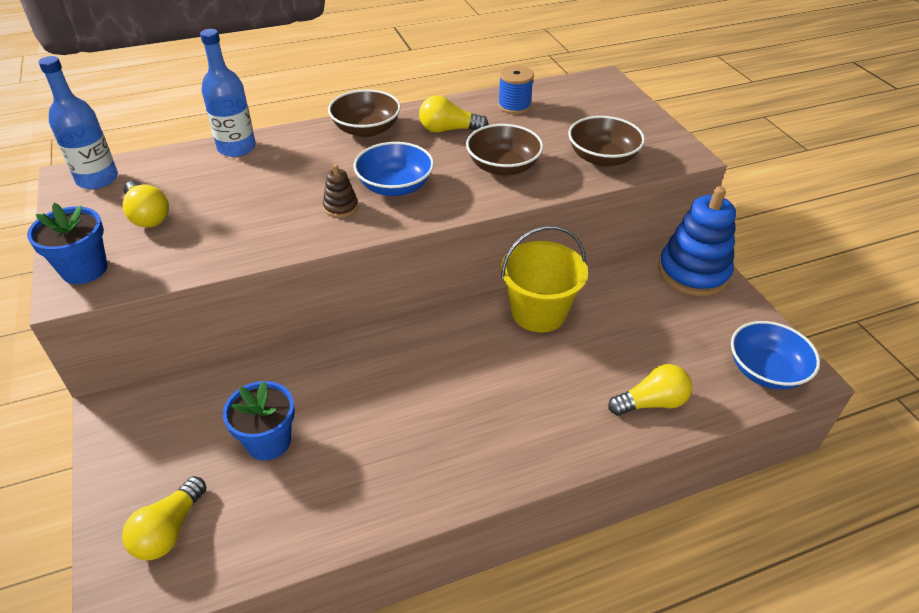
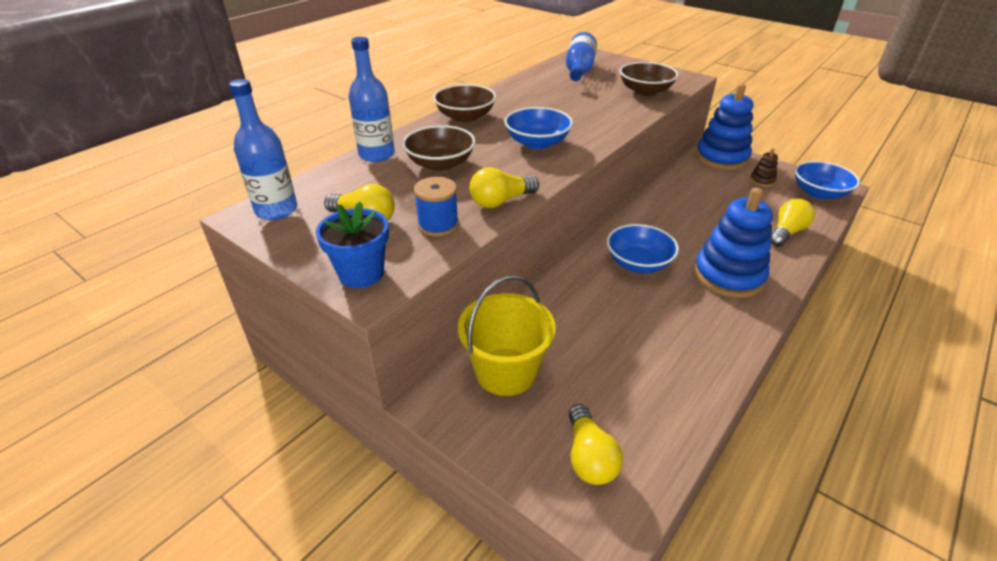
camera: 30 degrees left, 5 degrees down
(268, 441) = (587, 361): blue flower pot -> none
(340, 207) = (516, 166): brown stacking toy -> brown stacking toy (762, 180)
(435, 363) = (638, 263): none -> blue bowl
(448, 130) = (525, 102): yellow light bulb -> yellow light bulb (500, 201)
(503, 167) = (592, 112): brown bowl -> brown bowl (440, 164)
(513, 422) = (728, 276): none -> blue stacking toy
(514, 106) = (549, 79): blue spool -> blue spool (438, 225)
(538, 312) = (664, 209): yellow bucket -> yellow bucket (506, 371)
(563, 104) = (579, 70): none -> blue bottle

